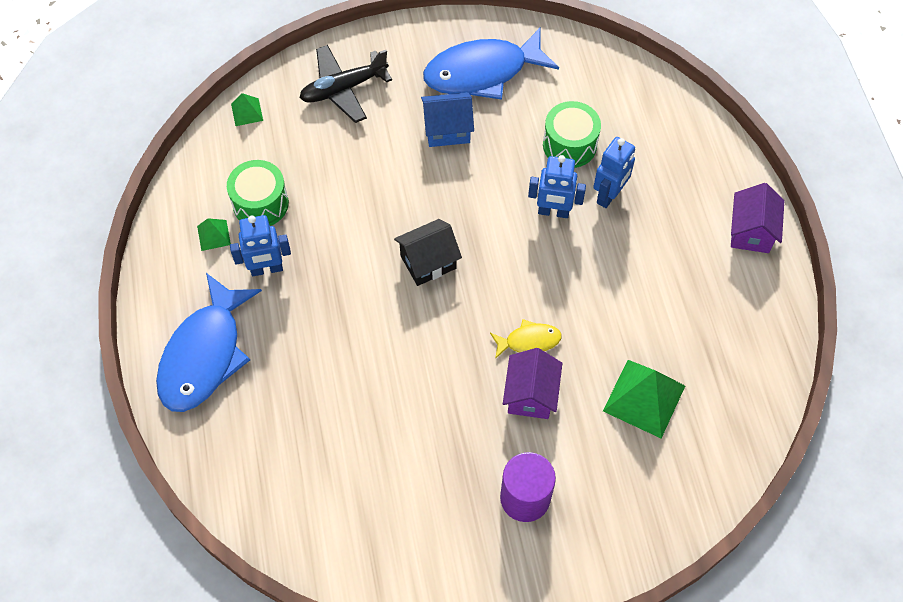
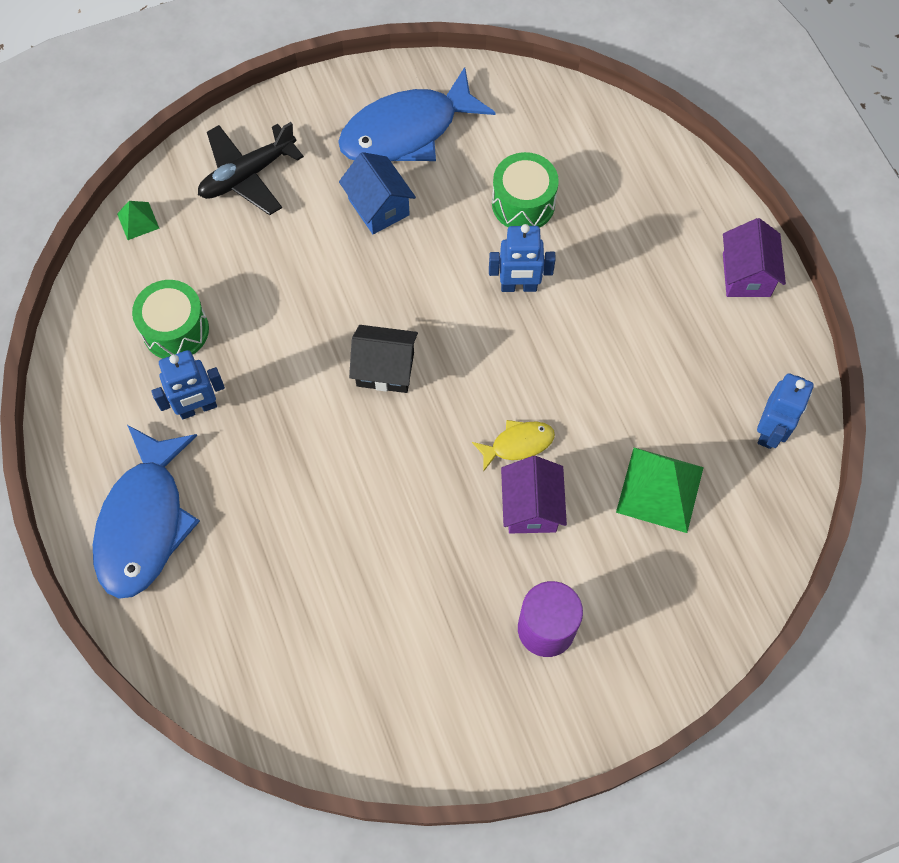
camera: 10 degrees left, 5 degrees up
(213, 235) = (127, 377): green pyramid -> none
(428, 262) = (385, 369): black house -> black house turned 45 degrees clockwise
(447, 130) = (378, 207): blue house -> blue house turned 75 degrees clockwise
(609, 195) = (579, 257): blue robot -> blue robot (770, 431)

